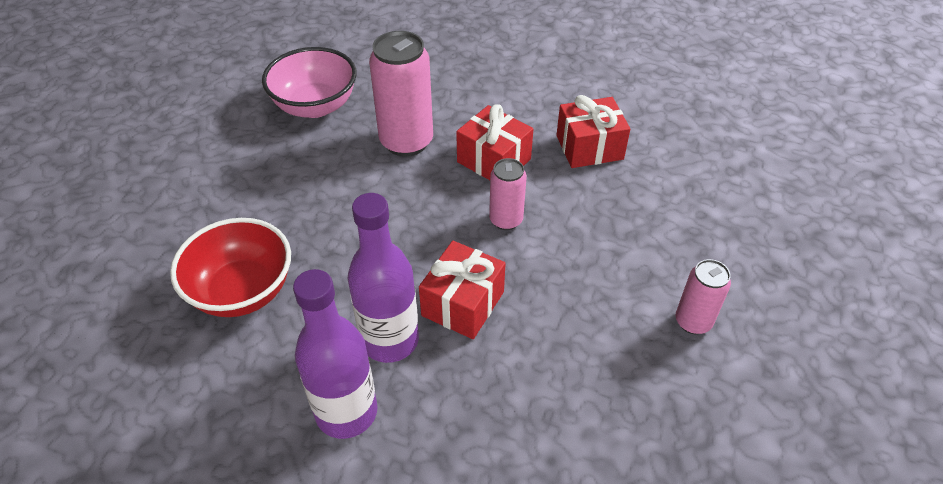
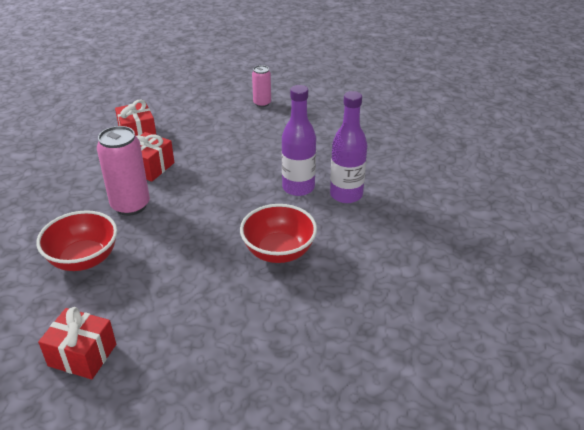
camera: 100 degrees left, 10 degrees down
(315, 106) = (84, 259): pink bowl -> red bowl
(463, 304) = (267, 167): red gift -> red gift (82, 355)
(506, 220) = (202, 158): pink can -> none

